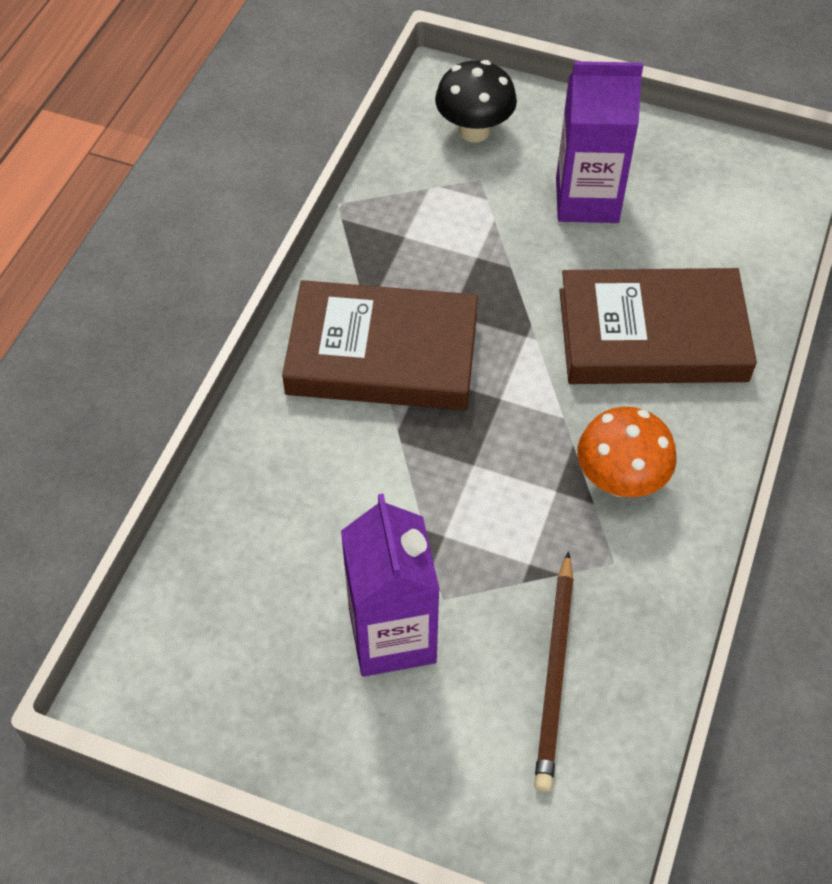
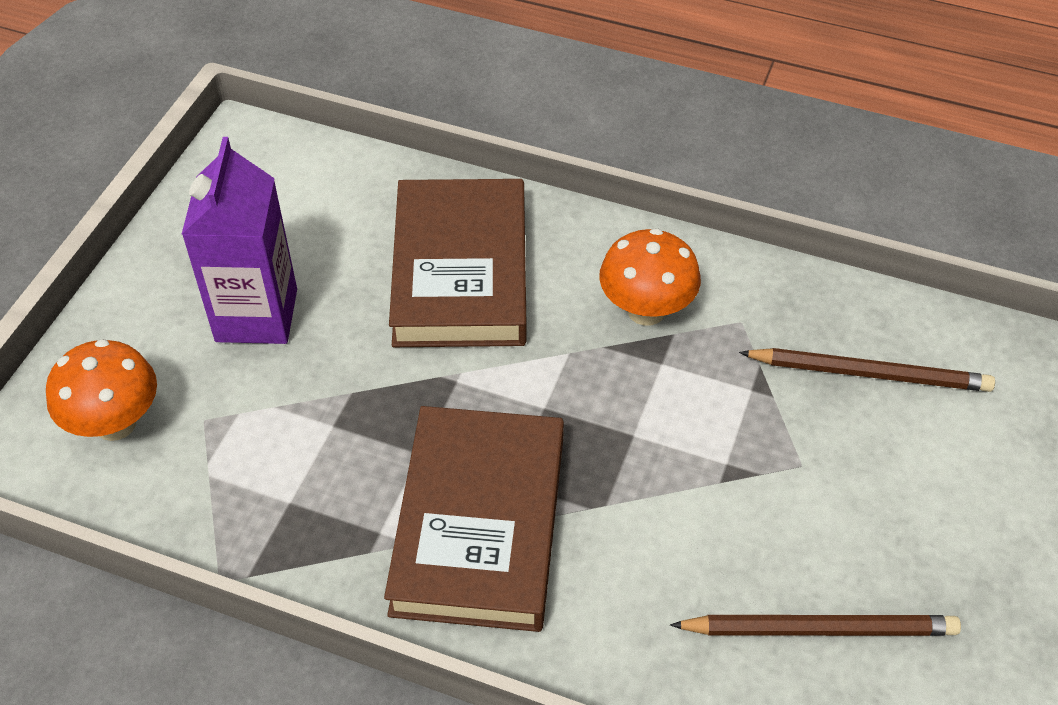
camera: 90 degrees left, 5 degrees down
(275, 592) = (819, 629): none -> brown pencil
(392, 636) = (853, 511): purple carton -> none
(474, 131) = (115, 423): black mushroom -> orange mushroom

